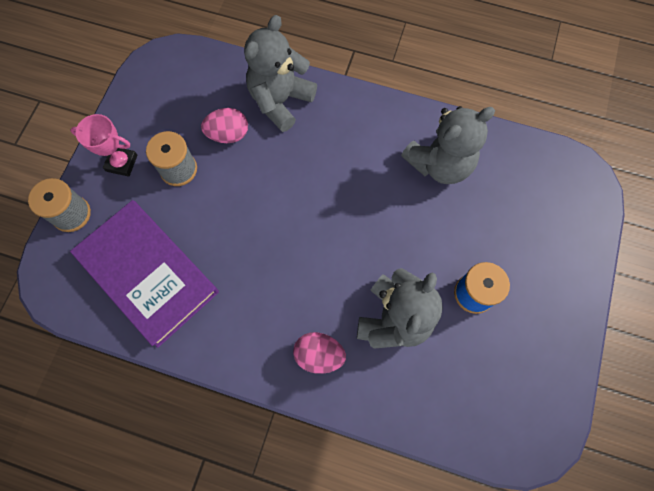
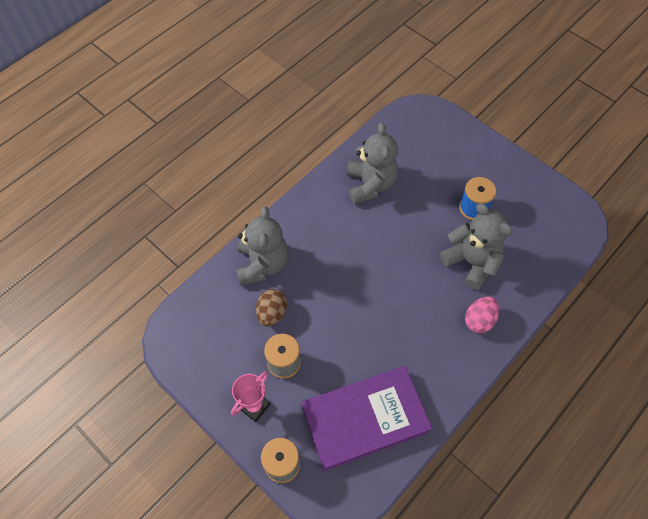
camera: 65 degrees left, 10 degrees down
(228, 134) = (272, 313): pink egg -> brown egg
(280, 101) = (262, 264): grey teddy bear -> grey teddy bear turned 150 degrees counterclockwise

